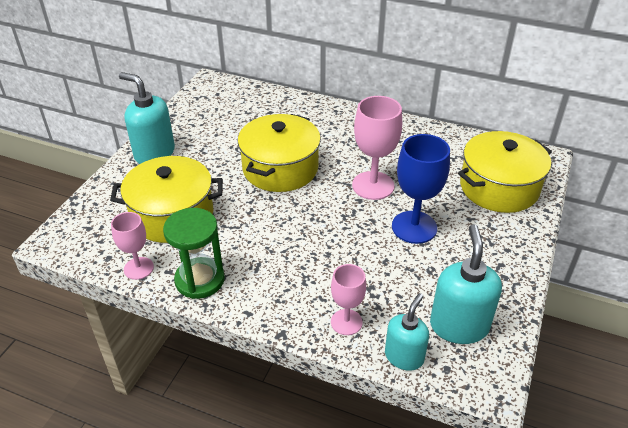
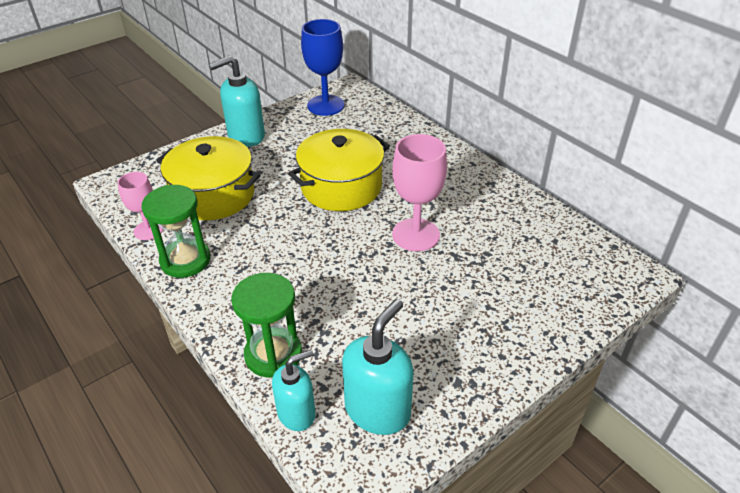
camera: 30 degrees right, 0 degrees up
(154, 153) = (246, 136): turquoise soap dispenser -> turquoise soap dispenser turned 90 degrees counterclockwise
(346, 322) = (273, 354): pink goblet -> green hourglass
(414, 227) = (420, 292): blue goblet -> blue goblet (325, 105)
(499, 187) = (552, 287): yellow pot -> none

